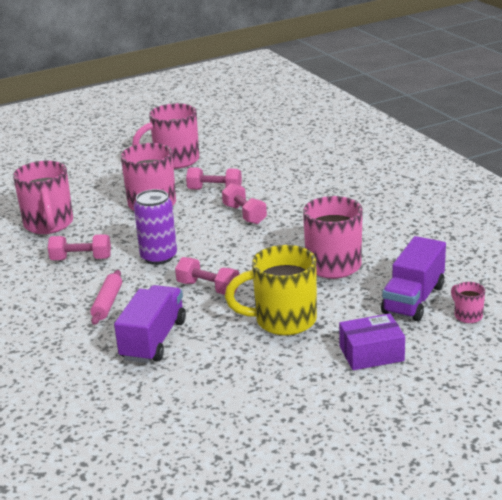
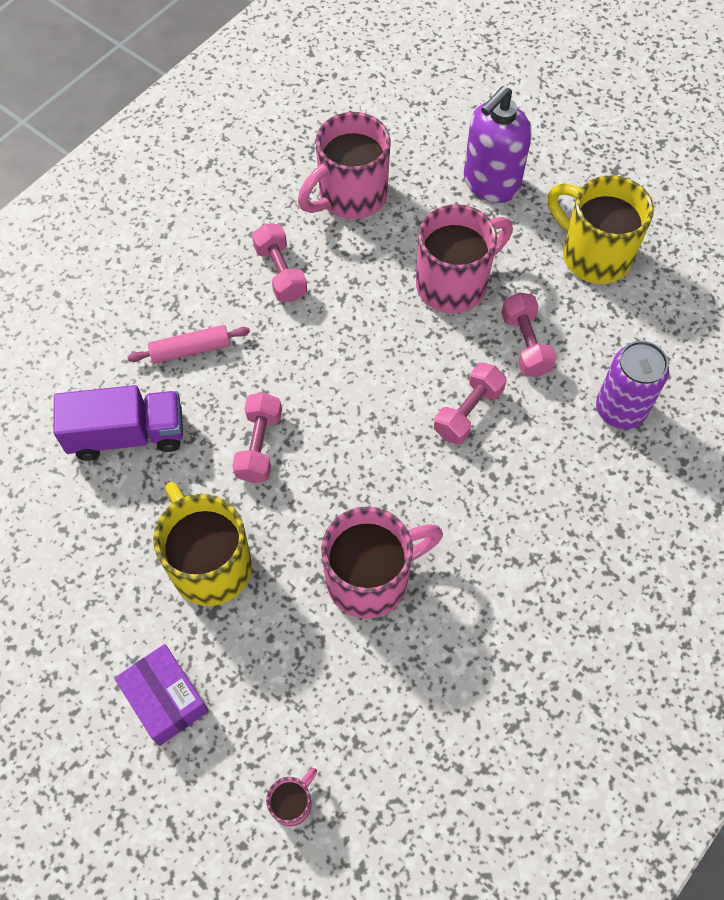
camera: 65 degrees right, 35 degrees up
(92, 180) = (491, 183): none -> purple soap dispenser
(159, 257) = (315, 356): purple can -> purple can (620, 409)
(175, 161) = (593, 255): pink mug -> yellow mug
(413, 299) = (313, 716): purple truck -> none

